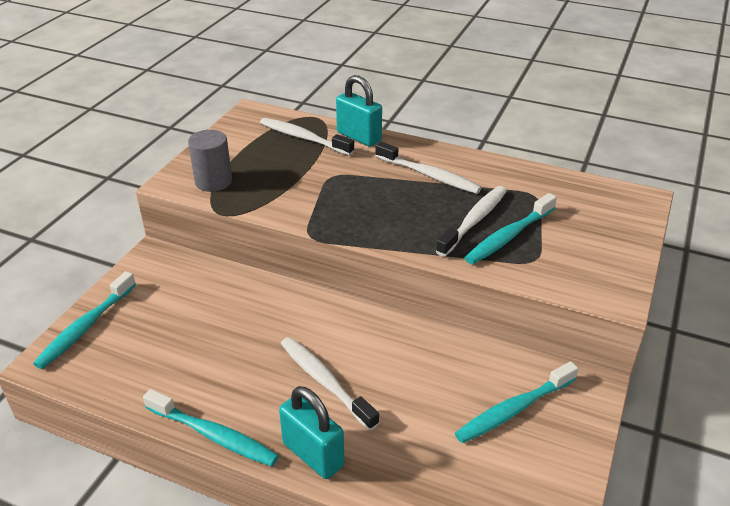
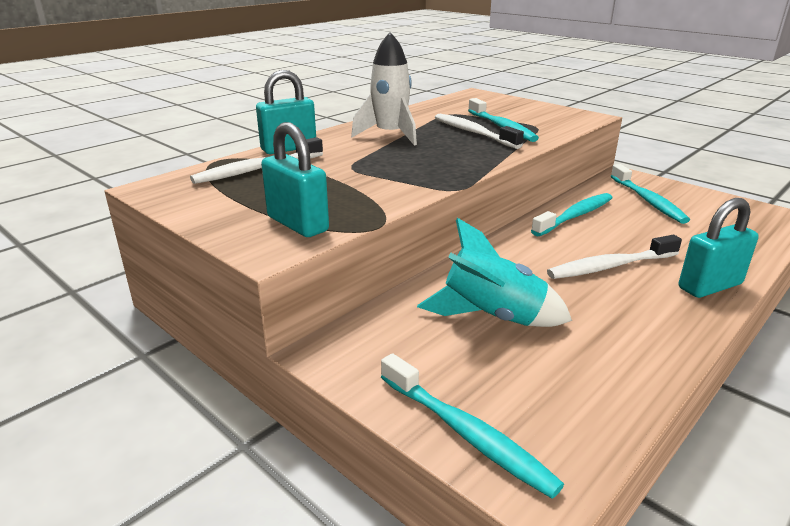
camera: 70 degrees left, 10 degrees down
(213, 181) = (297, 224): grey cylinder -> turquoise padlock
(214, 319) = (492, 317): none -> turquoise rocket
(214, 435) = (691, 339): turquoise toothbrush -> turquoise toothbrush (575, 216)
(429, 175) = (390, 135): white toothbrush -> white rocket

